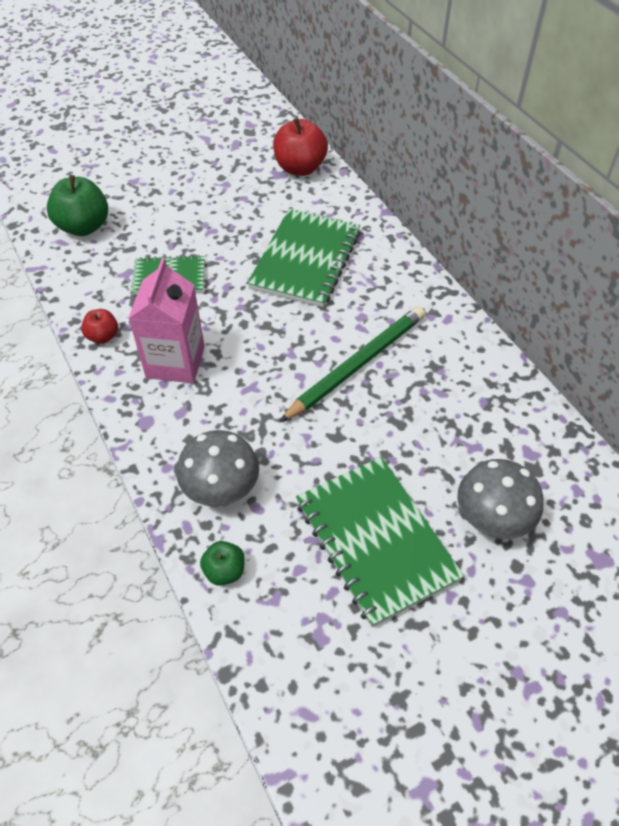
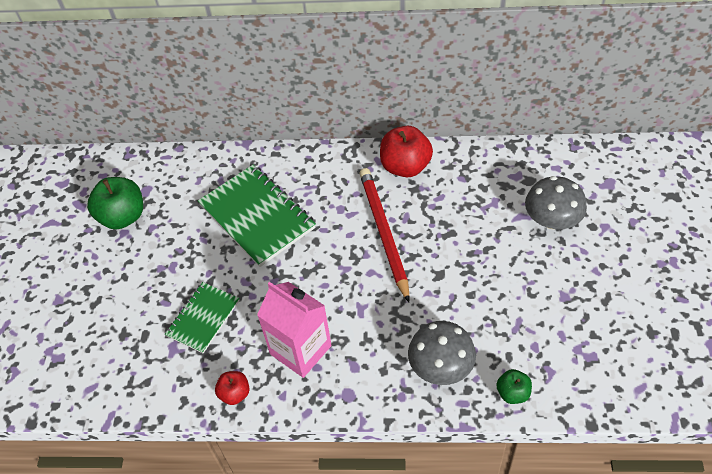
camera: 55 degrees left, 0 degrees up
(84, 227) = (86, 362): green apple -> green apple (123, 217)
(300, 168) = (150, 173): red apple -> red apple (405, 166)
(356, 365) = (383, 233): green pencil -> red pencil
(375, 540) = (535, 291): green notebook -> none

